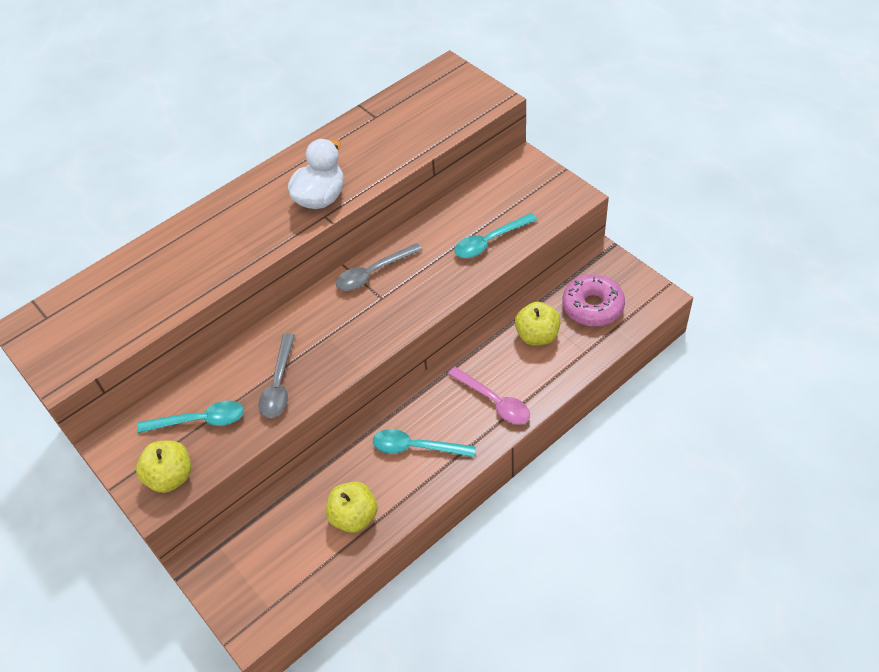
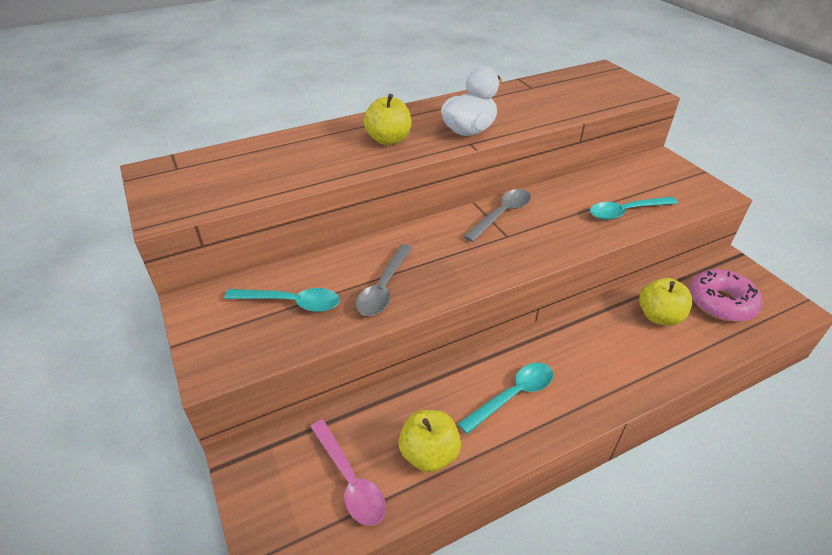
camera: 10 degrees right, 10 degrees down
(171, 477) = (239, 350): yellow apple -> yellow apple (388, 140)
(373, 273) = (502, 214): grey spoon -> grey spoon turned 150 degrees clockwise
(416, 447) = (513, 395): turquoise spoon -> turquoise spoon turned 120 degrees clockwise
(494, 402) = (608, 369): pink spoon -> pink spoon (350, 480)

